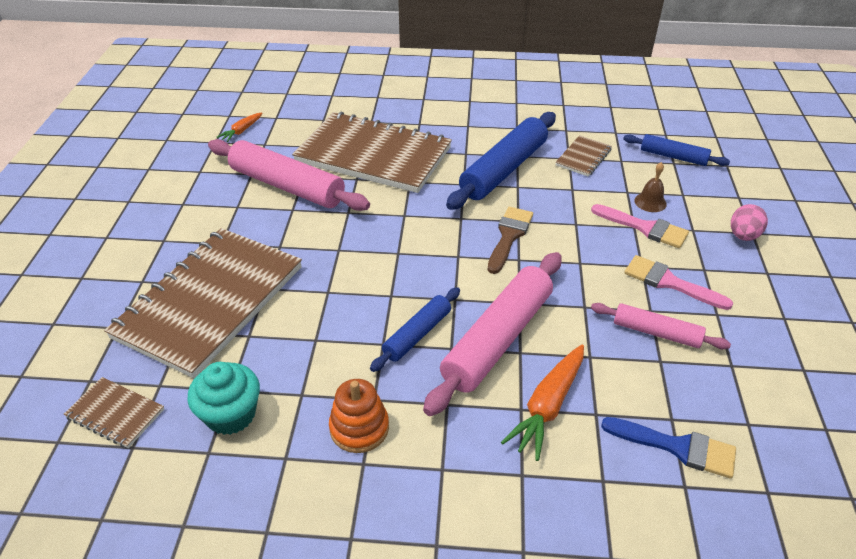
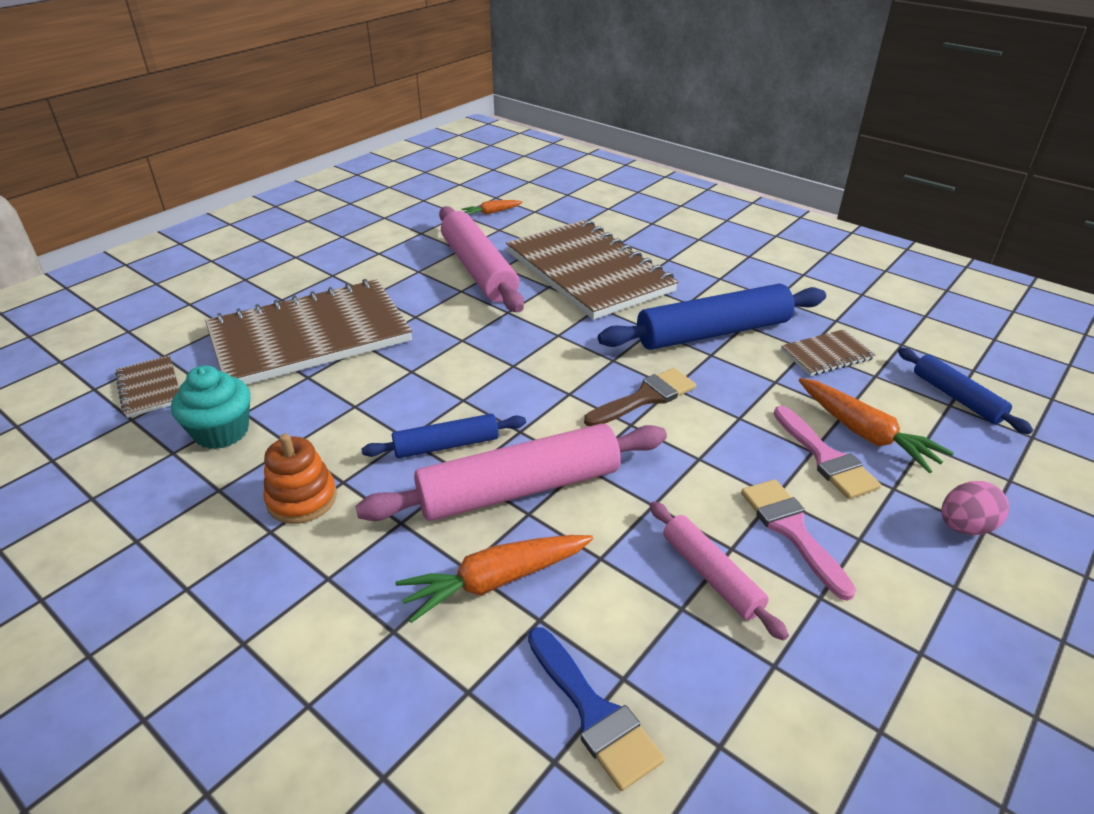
camera: 35 degrees right, 5 degrees down
(650, 202) = (865, 433): brown bell -> orange carrot

